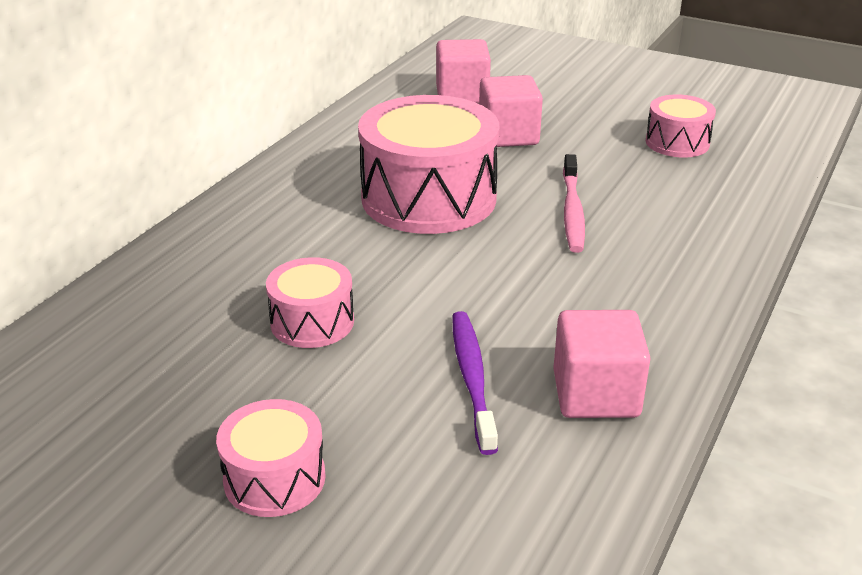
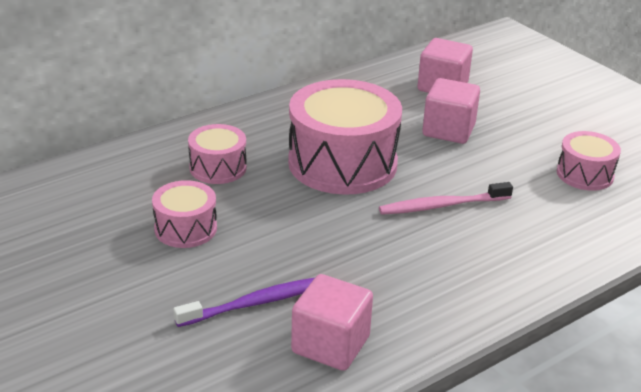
camera: 25 degrees right, 0 degrees up
(274, 478) = (79, 322): pink drum -> pink drum (218, 168)
(472, 378) = (256, 303): purple toothbrush -> purple toothbrush turned 45 degrees clockwise
(572, 211) = (442, 205): pink toothbrush -> pink toothbrush turned 45 degrees clockwise

